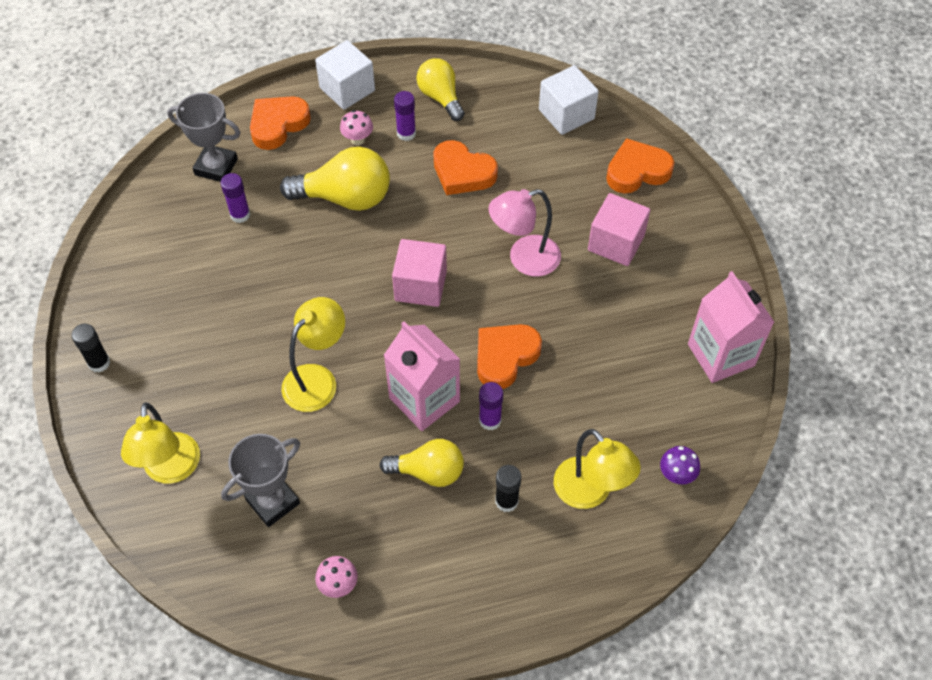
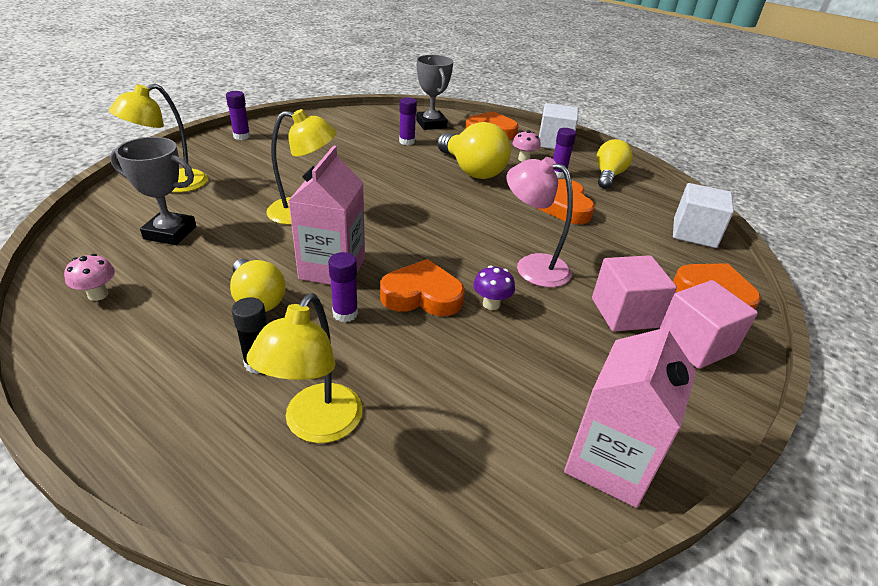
camera: 50 degrees right, 20 degrees down
(99, 363) = (242, 136): black glue stick -> purple glue stick
(420, 286) = (440, 226): pink cube -> pink cube (695, 344)
(676, 475) = (404, 501): purple mushroom -> purple mushroom (491, 304)

